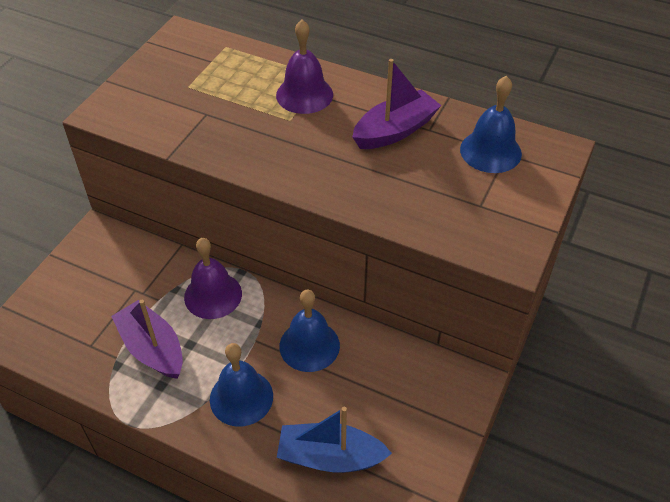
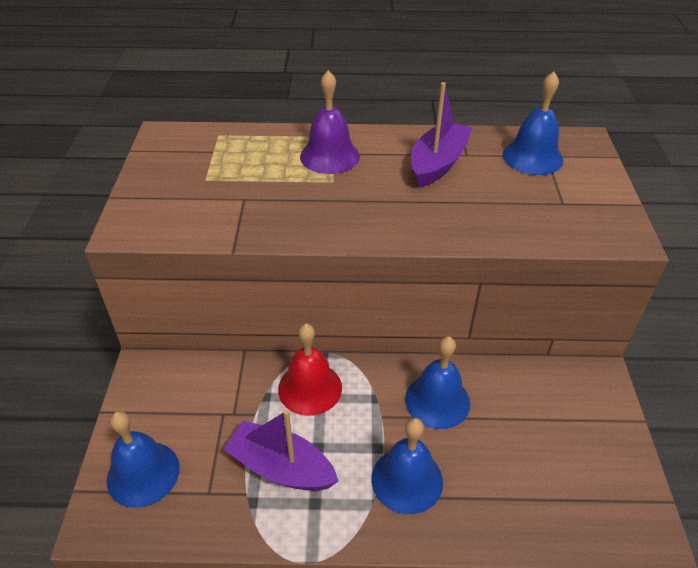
camera: 25 degrees left, 5 degrees down
(53, 313) = (143, 473): none -> blue bell
(213, 295) = (310, 388): purple bell -> red bell
(330, 457) = (532, 502): blue boat -> none

